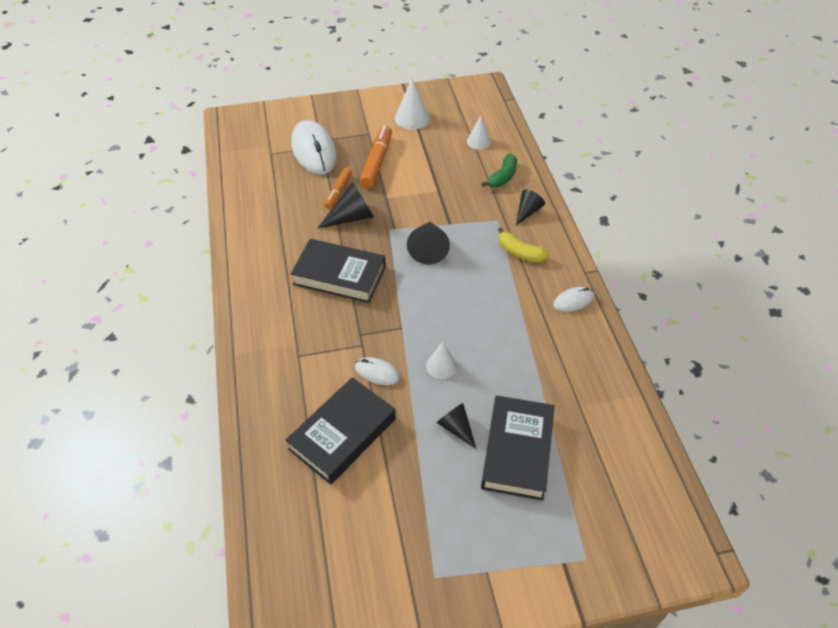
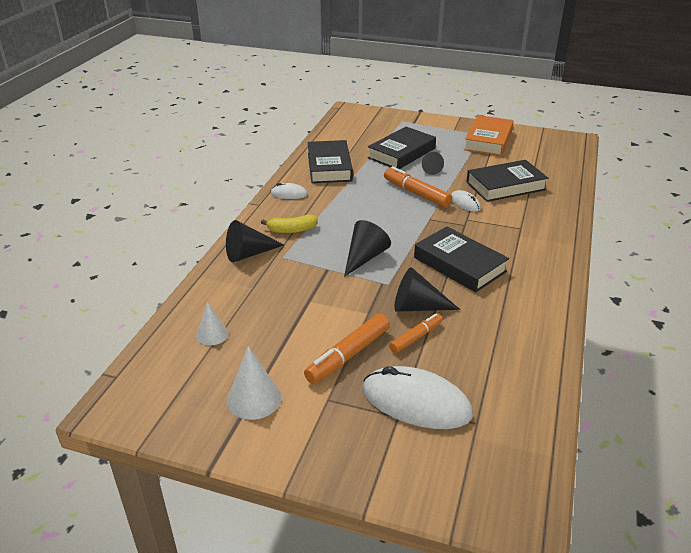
camera: 150 degrees left, 15 degrees down
(314, 151) = (416, 402): white mouse -> white mouse turned 75 degrees counterclockwise
(416, 560) = (488, 140): none -> orange book
(441, 366) = (416, 193): white cone -> orange marker
(502, 177) = (233, 289): green banana -> none
(520, 252) = (292, 230): yellow banana -> yellow banana turned 105 degrees clockwise
(527, 212) = (249, 254): black cone -> black cone, size x1.53
(579, 371) = (329, 167): none -> black book

